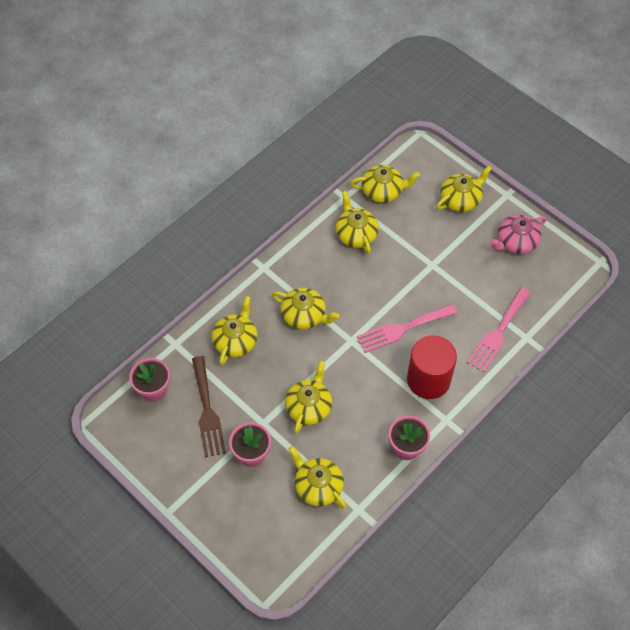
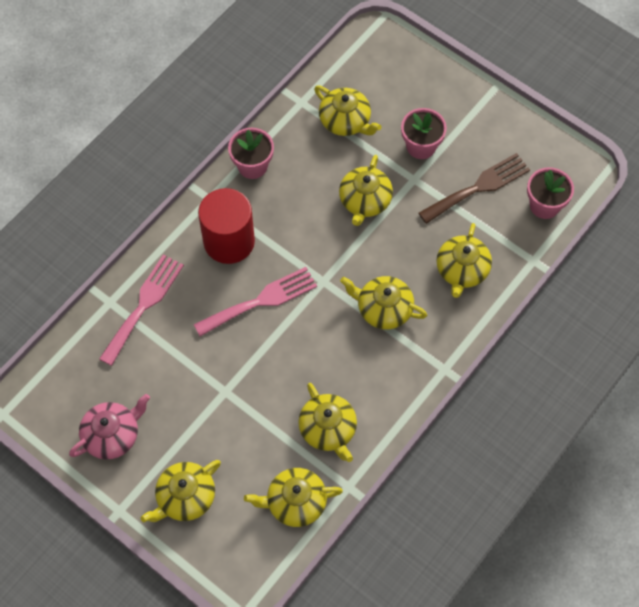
camera: 175 degrees right, 5 degrees up
(207, 411) = (478, 187): brown fork -> brown fork turned 75 degrees clockwise

